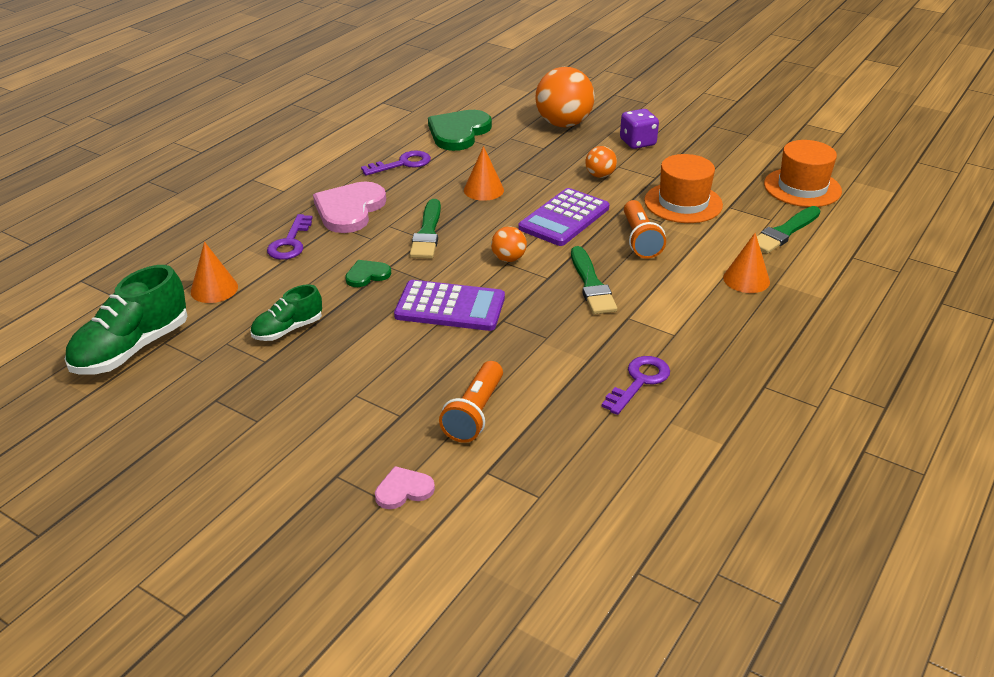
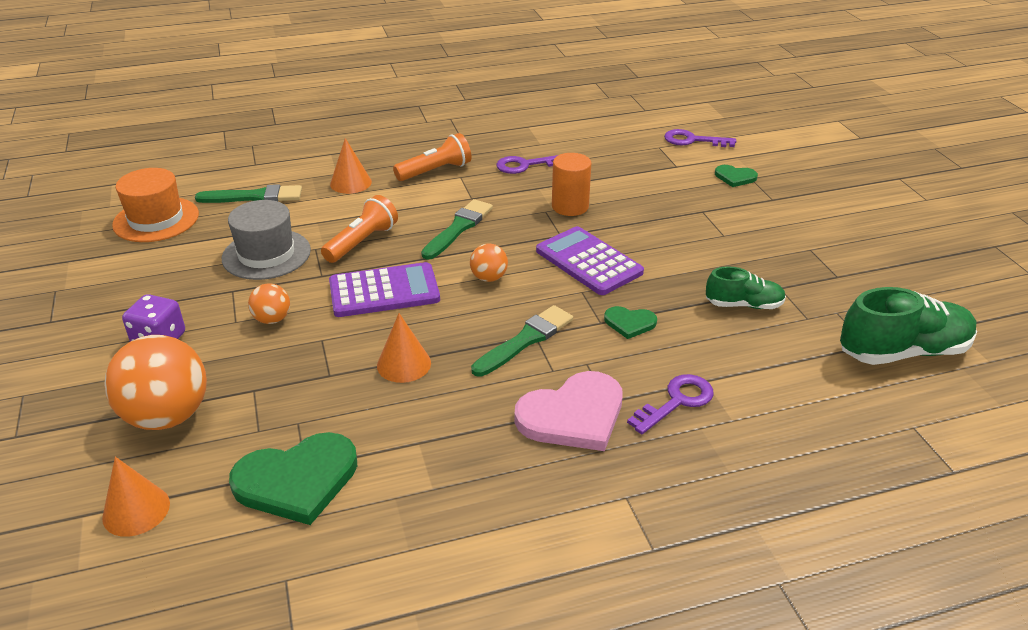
camera: 140 degrees left, 0 degrees up
(214, 289) = (794, 381): orange cone -> orange cone (136, 510)
(402, 164) = (436, 459): purple key -> purple key (692, 140)
(403, 490) = (735, 177): pink heart -> green heart
(474, 413) = (651, 192): orange flashlight -> orange flashlight (435, 171)
(531, 353) = (570, 206): none -> orange cylinder
(683, 203) = (266, 254): orange hat -> grey hat

